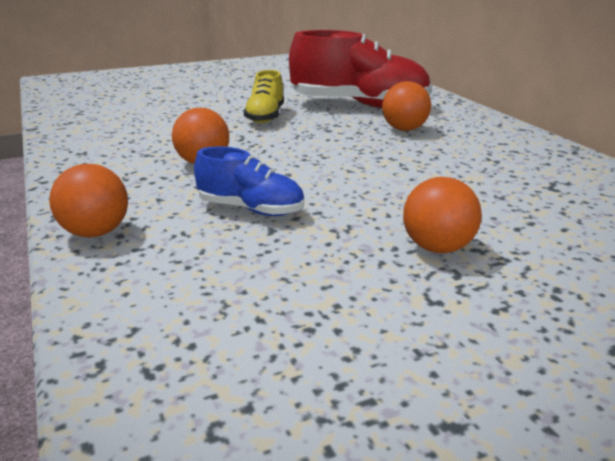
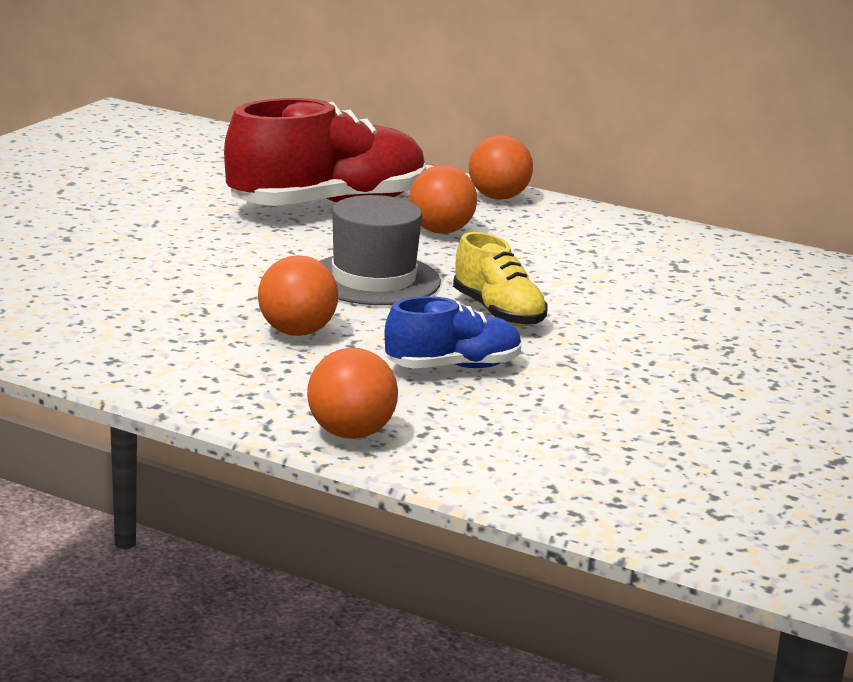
camera: 40 degrees left, 5 degrees down
(265, 117) = (241, 251): yellow shoe -> yellow shoe (498, 313)
(308, 146) = (373, 280): none -> grey hat
(437, 248) = (668, 353): orange ball -> orange ball (498, 197)

